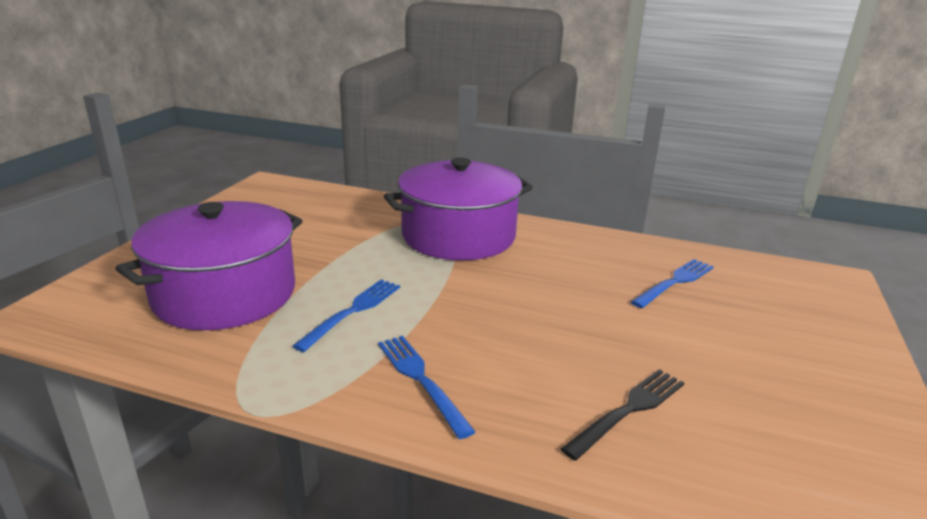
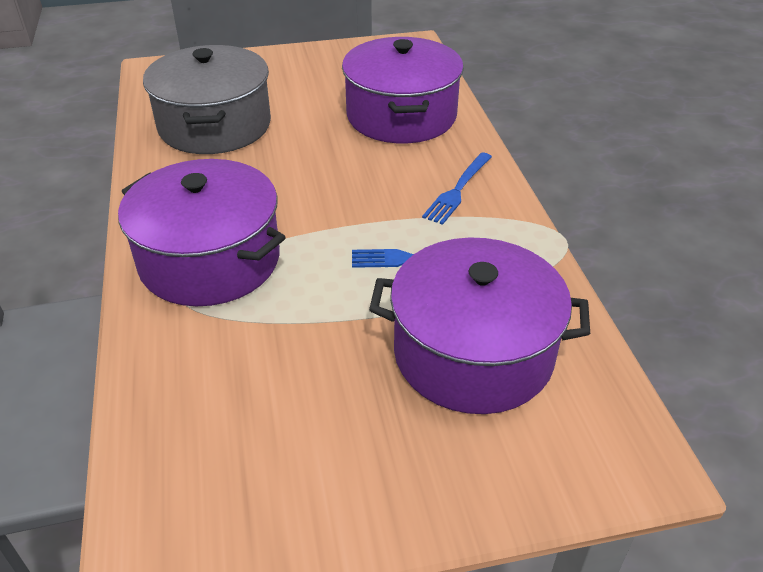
camera: 120 degrees left, 15 degrees up
(628, 410) = (401, 116): black fork -> purple pot
(675, 282) = (215, 125): blue fork -> grey pot

